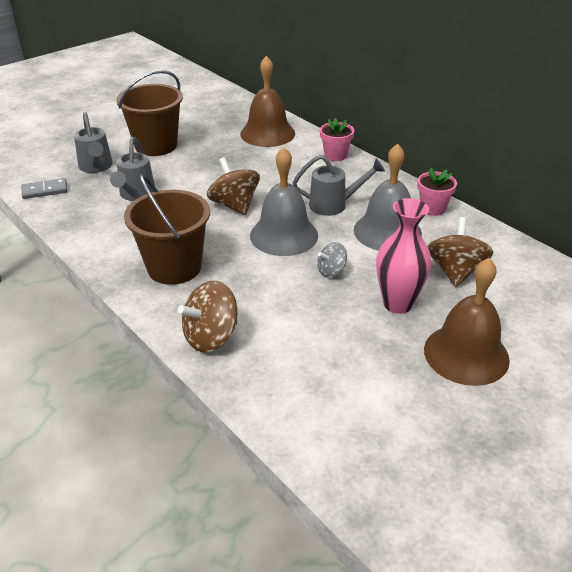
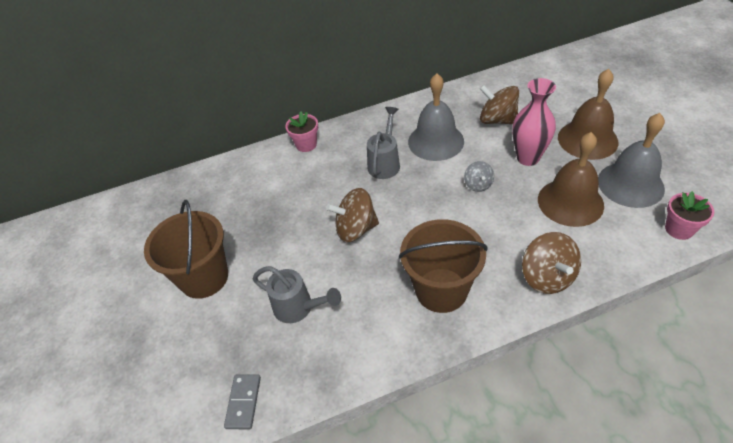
camera: 65 degrees left, 10 degrees up
(96, 167) = (218, 342): grey watering can -> none
(267, 133) = (237, 182): brown bell -> brown bell (570, 202)
(284, 235) = (418, 203): grey bell -> grey bell (630, 184)
(433, 208) = (414, 110): pink flower pot -> pink flower pot (679, 229)

